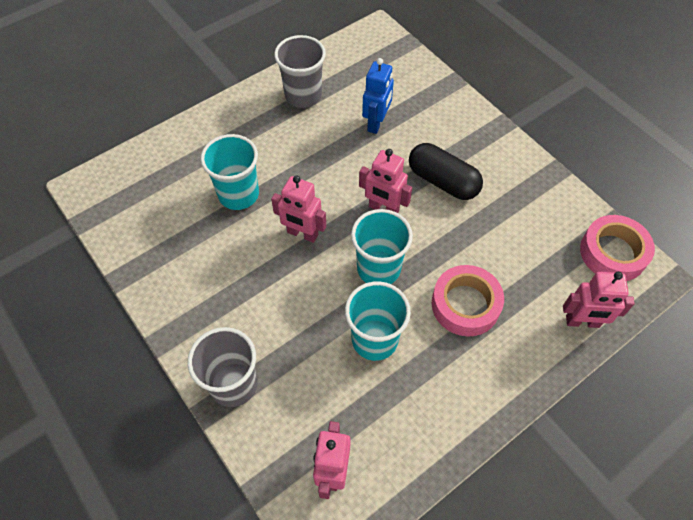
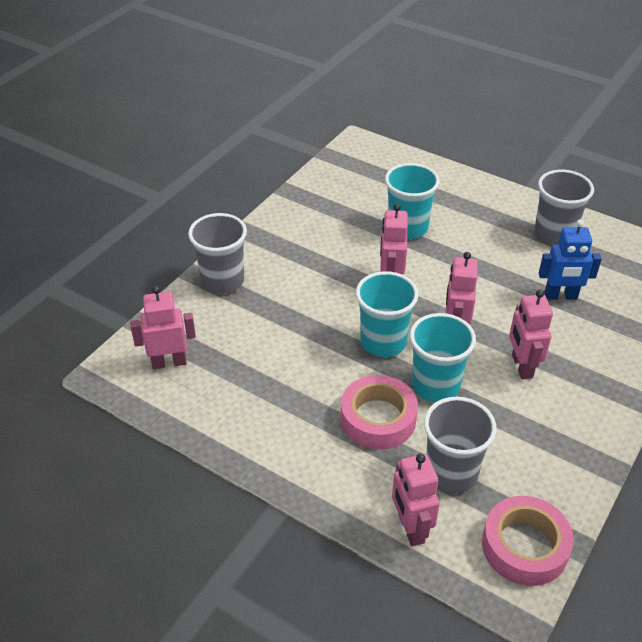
camera: 70 degrees right, 15 degrees down
(374, 339) = (305, 358): turquoise cup -> turquoise cup (435, 385)
(442, 181) = (521, 366): black capsule -> pink robot
(536, 273) = (451, 473): none -> grey cup

